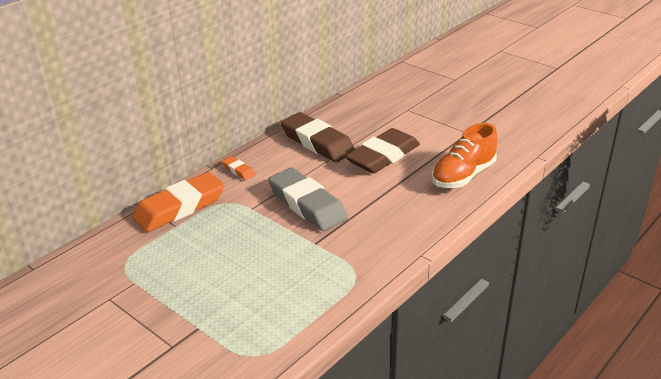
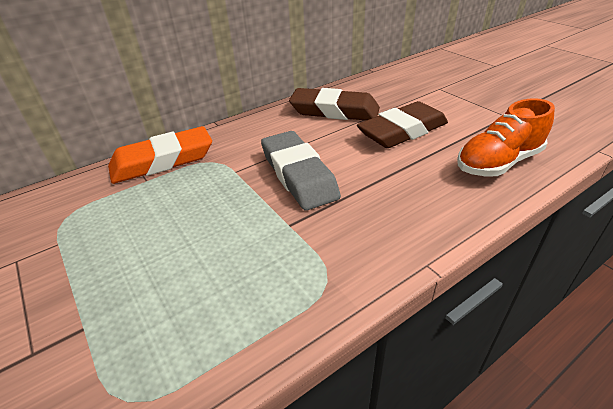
camera: 15 degrees right, 5 degrees up
(238, 170) = (242, 130): orange eraser -> none
(317, 142) = (334, 111): brown eraser -> brown eraser turned 45 degrees counterclockwise

